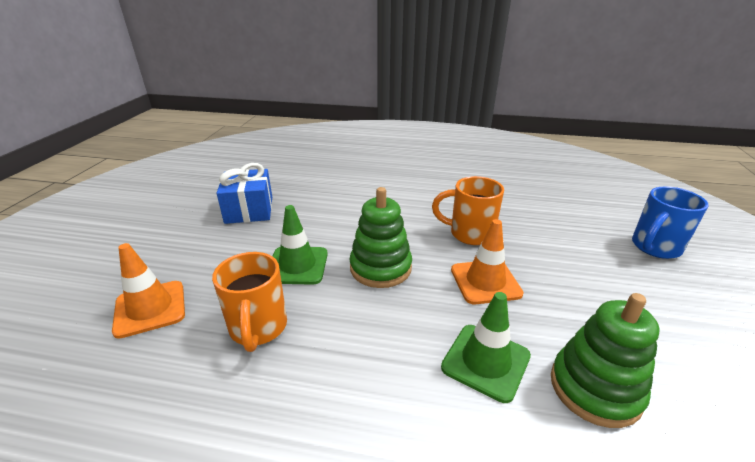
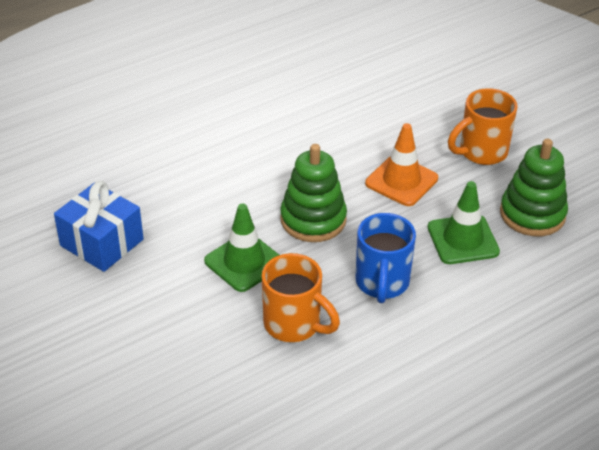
camera: 45 degrees left, 10 degrees up
(150, 308) = (185, 374): orange traffic cone -> none
(469, 234) = (341, 142): orange mug -> orange mug (481, 152)
(654, 247) = (482, 74): blue mug -> blue mug (382, 283)

